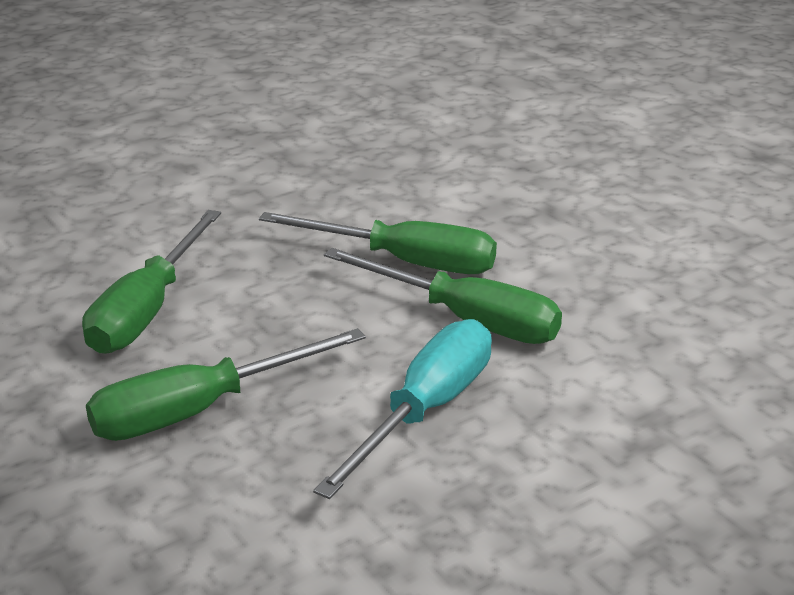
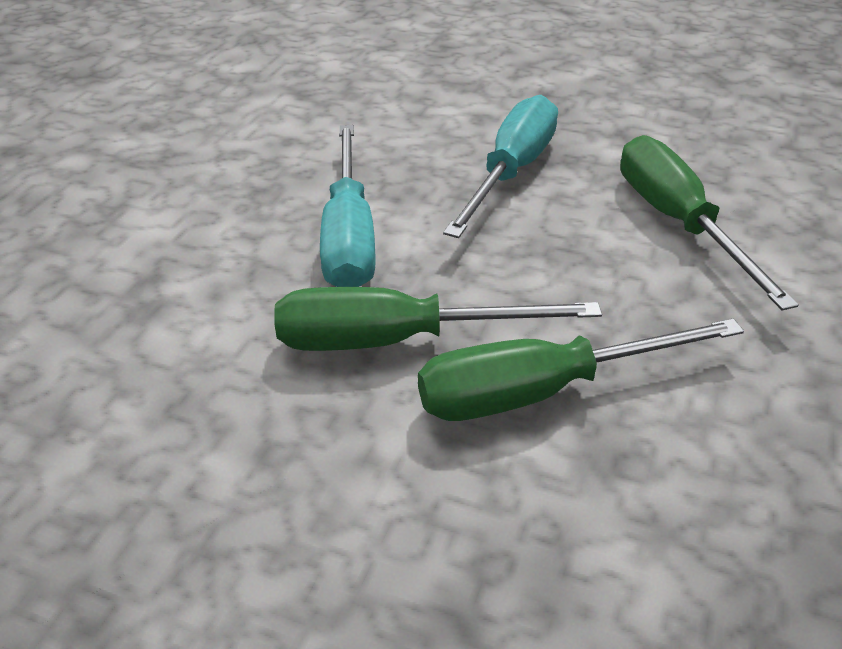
camera: 145 degrees right, 10 degrees up
(200, 410) = (511, 172): green screwdriver -> turquoise screwdriver

